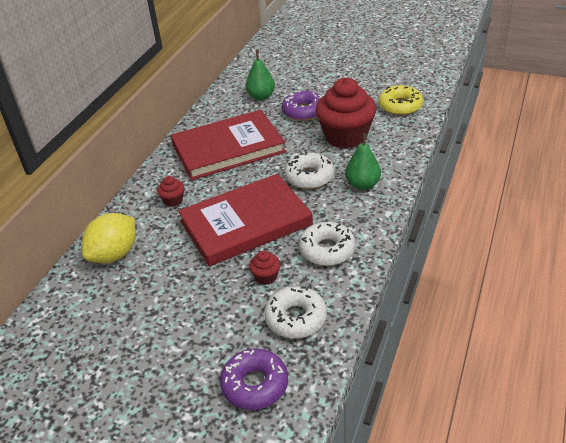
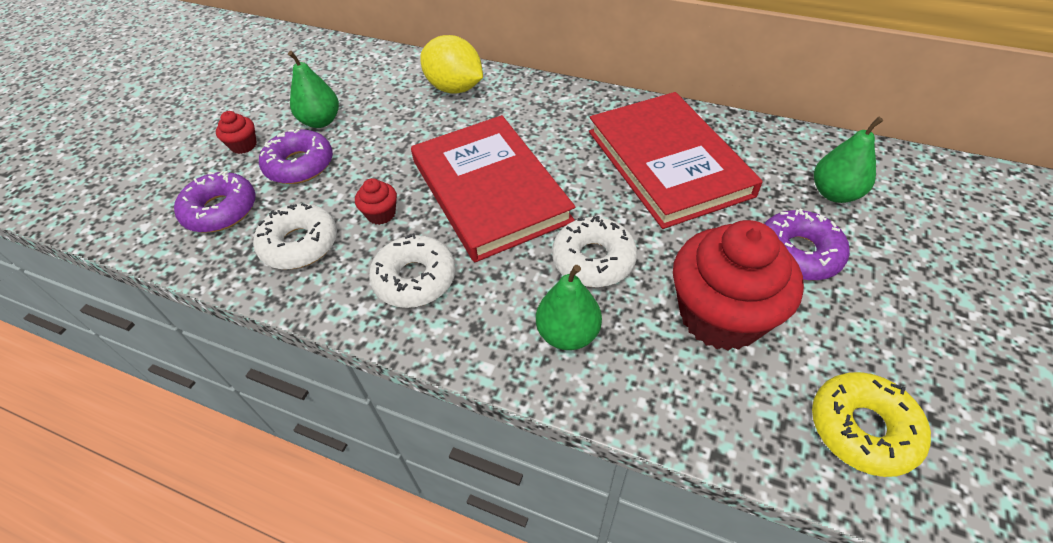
camera: 90 degrees right, 10 degrees up
(139, 340) = (321, 121): none -> green pear
(173, 200) = (546, 121): red cupcake -> red cupcake (243, 145)
(201, 341) = (300, 165): none -> purple donut

